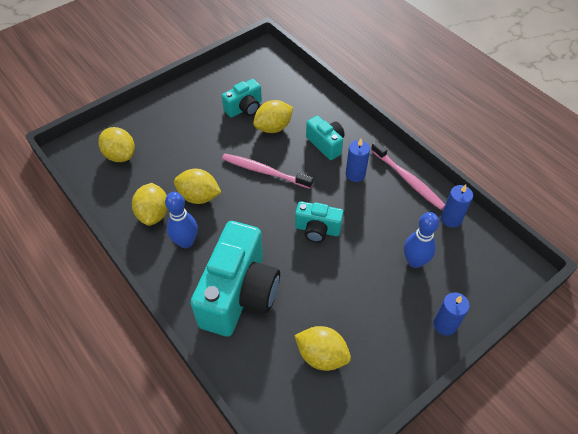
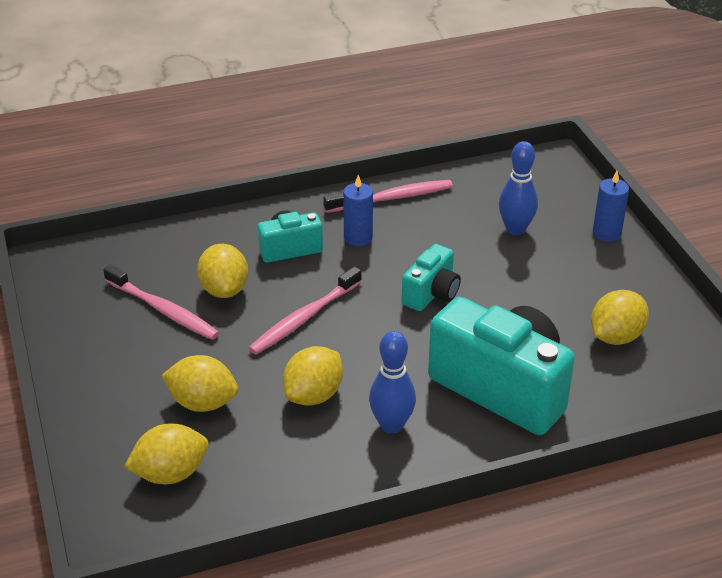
camera: 70 degrees left, 15 degrees down
(153, 214) = (320, 452): yellow lemon -> yellow lemon (202, 403)
(244, 108) = (163, 310): turquoise camera -> pink toothbrush
(451, 219) = (468, 184): blue candle -> none

